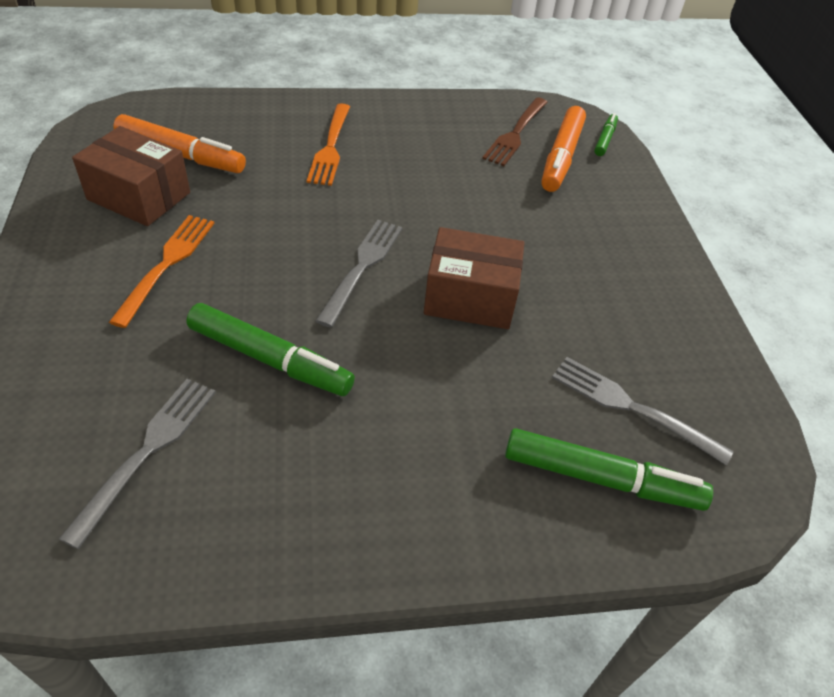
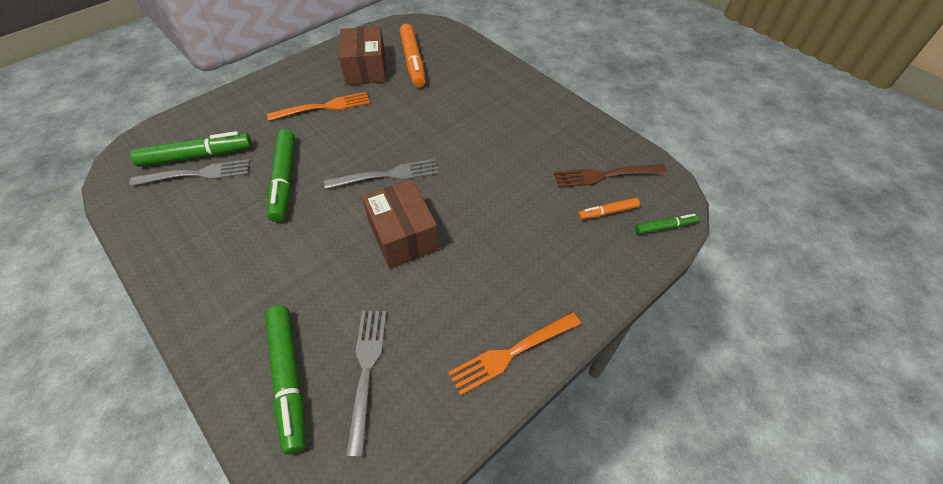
camera: 60 degrees right, 5 degrees up
(104, 438) = (197, 156): none -> green marker
(330, 147) = (483, 105): orange fork -> orange fork (511, 353)
(561, 157) = (607, 212): orange marker -> orange marker, size x0.53

